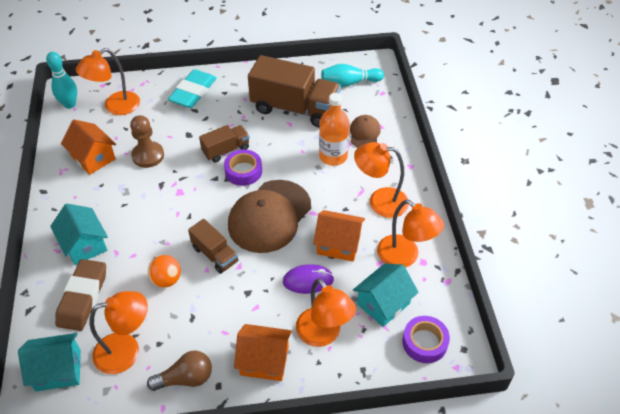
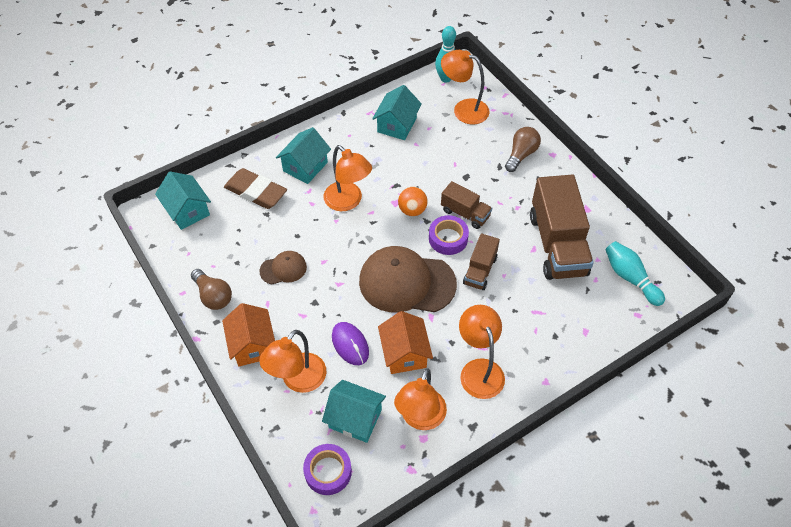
camera: 65 degrees right, 5 degrees up
(83, 297) = (256, 192): brown eraser -> brown eraser turned 45 degrees clockwise
(93, 158) = (397, 125): orange house -> turquoise house
(126, 350) = (221, 244): orange lamp -> orange lamp (348, 202)
(148, 155) = (422, 160): brown pawn -> none
(166, 280) = (299, 238): orange ball -> orange ball (412, 210)
(193, 92) = (521, 155): turquoise eraser -> brown light bulb
(215, 255) = (341, 260): brown truck -> brown truck (480, 270)
(333, 156) = (513, 304): orange bottle -> none
(364, 133) = (564, 320): brown cap -> brown cap (283, 269)

